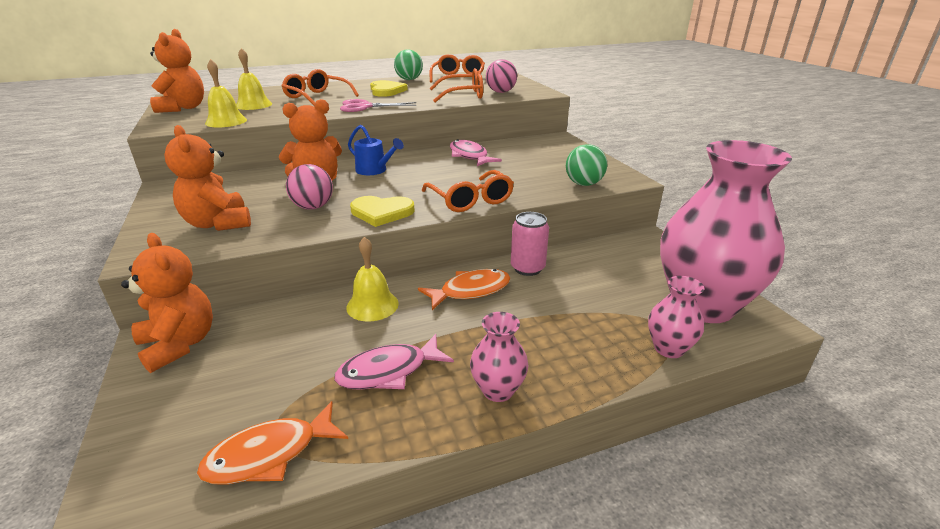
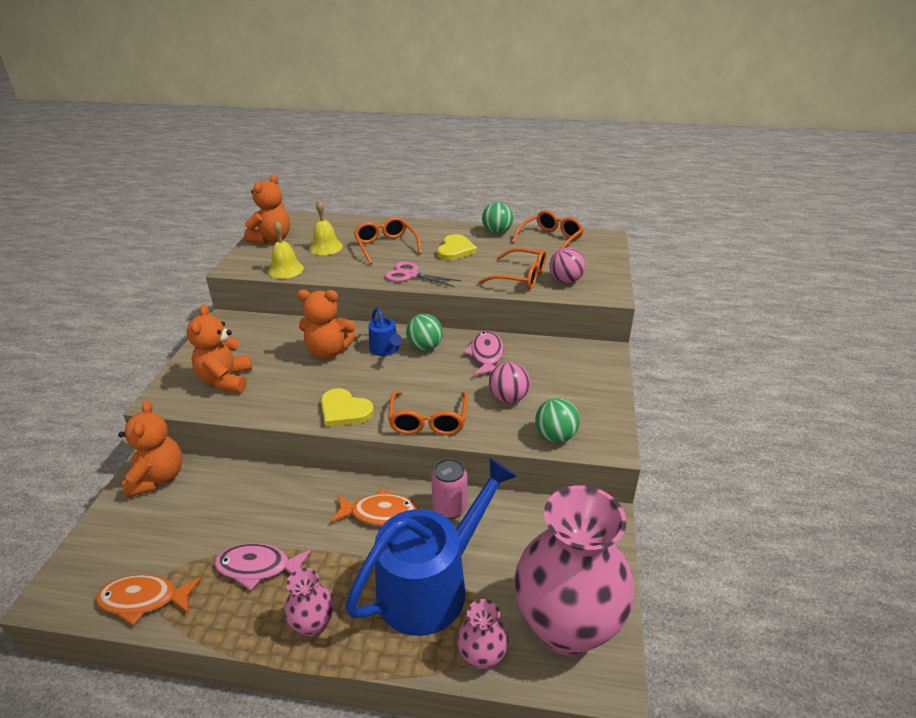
camera: 30 degrees right, 5 degrees up
(313, 207) = (301, 384): pink ball -> pink ball (508, 398)
(372, 305) = (297, 496): yellow bell -> none
(410, 162) = (425, 347): none -> green ball
(572, 320) = (431, 585): none -> blue watering can

